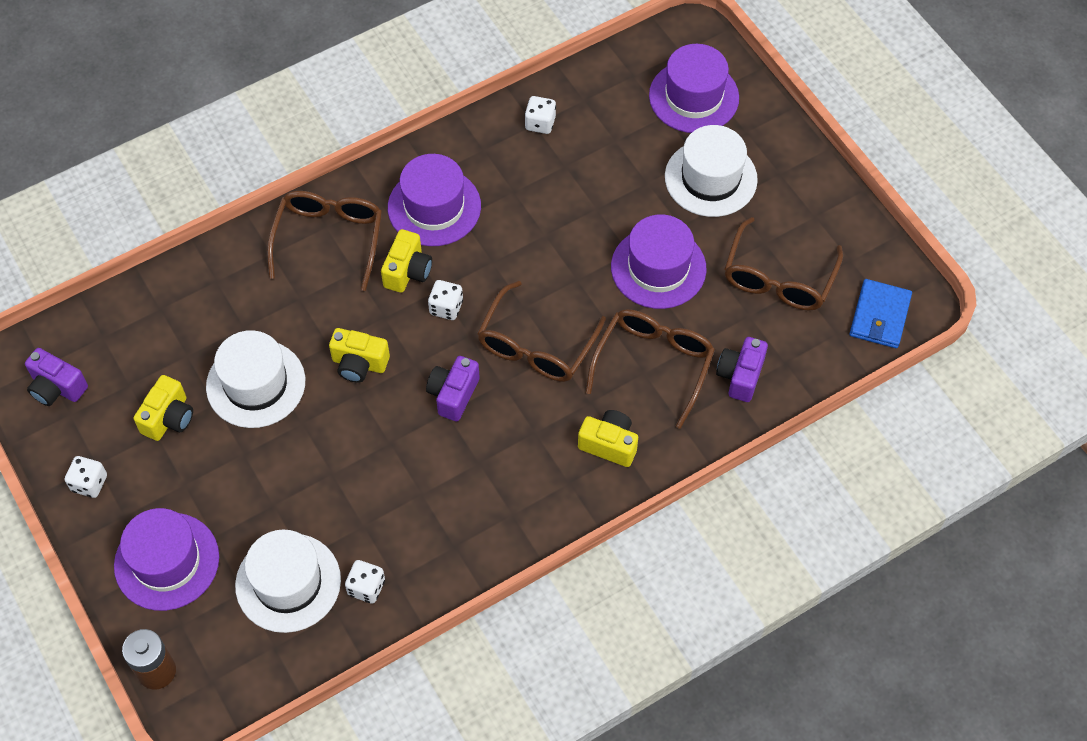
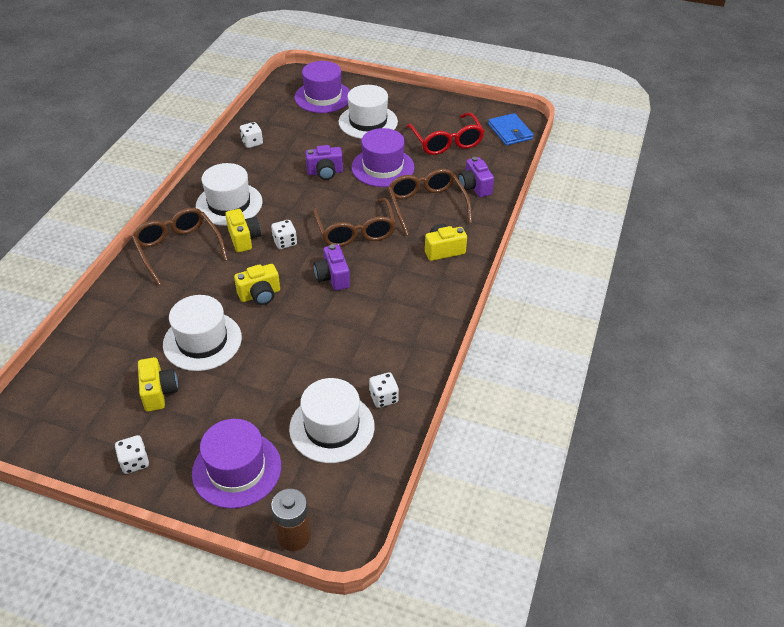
camera: 40 degrees left, 15 degrees down
(57, 387) = (56, 424): purple camera -> purple camera (325, 172)
(434, 207) = (229, 204): purple hat -> white hat
(778, 278) = (446, 142): brown glasses -> red glasses

